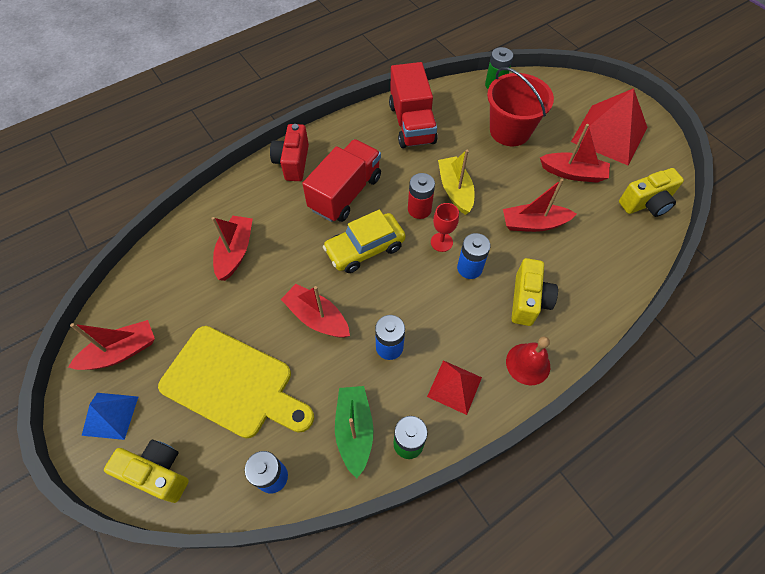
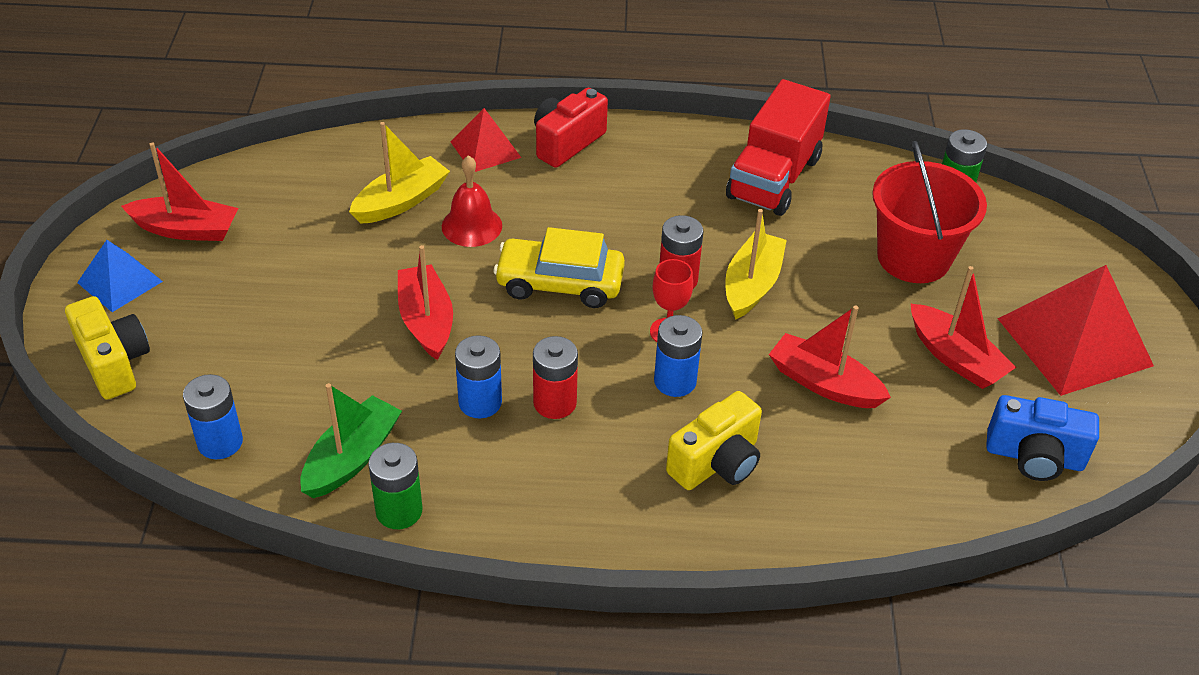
camera: 35 degrees right, 15 degrees down
(233, 384) = (268, 329): yellow cutting board -> none
(235, 252) = (401, 201): red boat -> yellow boat
(345, 193) = (598, 210): red truck -> none
(426, 321) = (555, 403): none -> red battery
(454, 386) = (516, 492): red pyramid -> red pyramid (485, 149)
(528, 364) = (638, 529): red bell -> red bell (472, 226)
(646, 203) = (1034, 457): yellow camera -> blue camera

